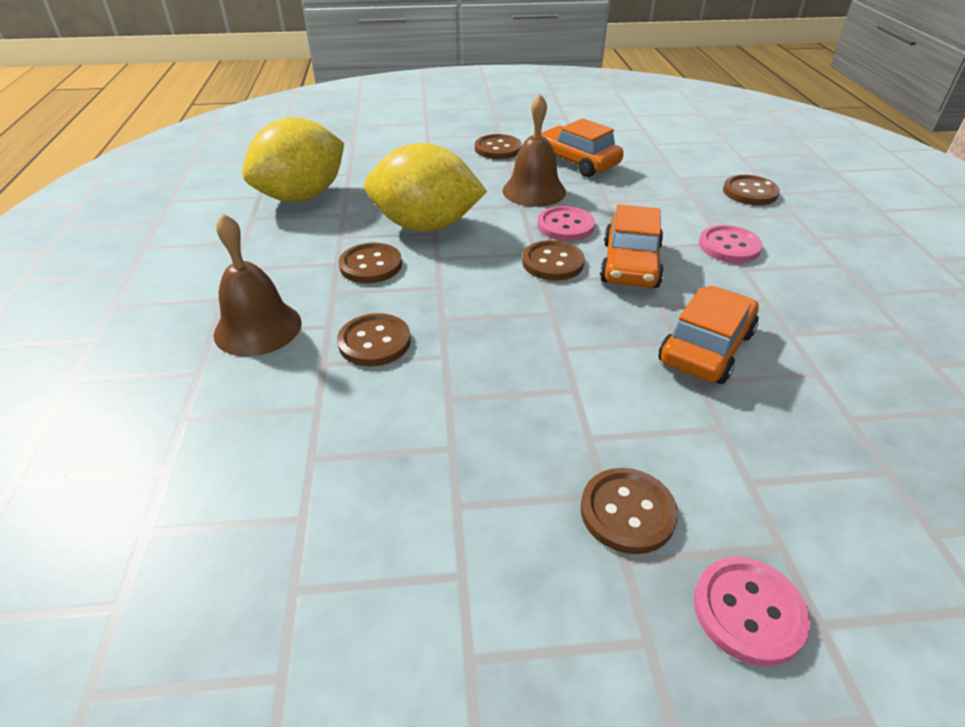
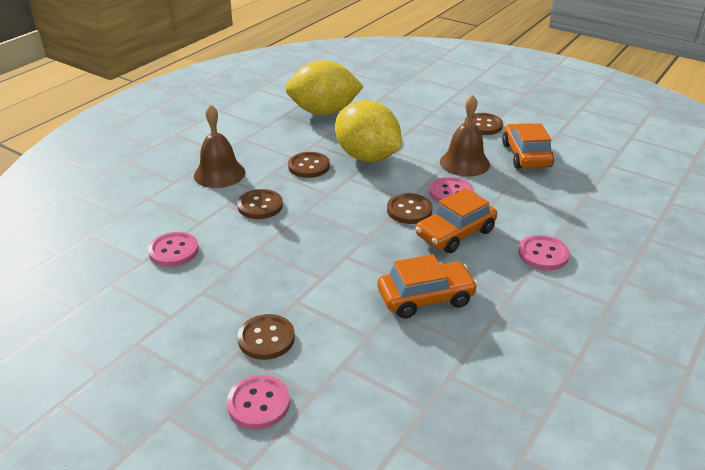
camera: 40 degrees right, 5 degrees down
(332, 472) = (173, 251): none -> pink button
(750, 192) = (627, 229): brown button -> none

